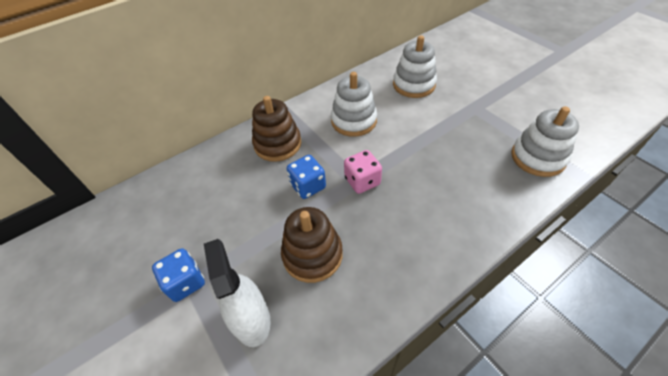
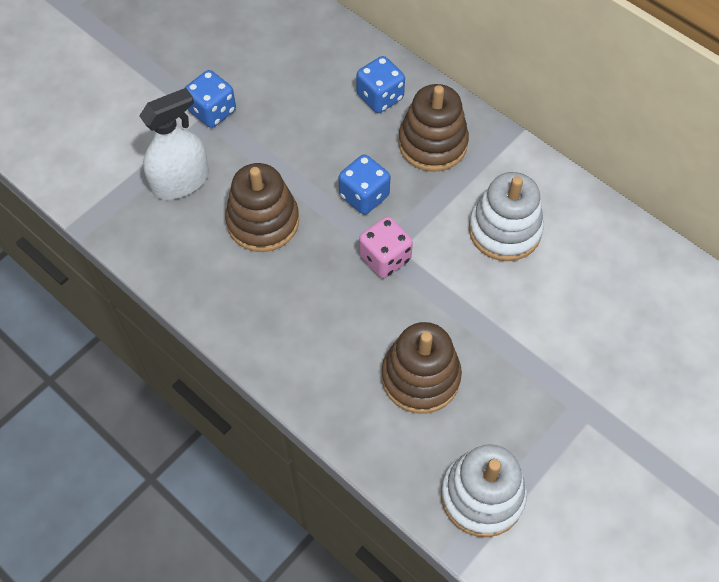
camera: 75 degrees right, 10 degrees up
(227, 166) = (380, 97): none -> blue dice
(414, 85) = (621, 308): white stacking toy -> none
(456, 175) = (420, 377): none -> brown stacking toy

